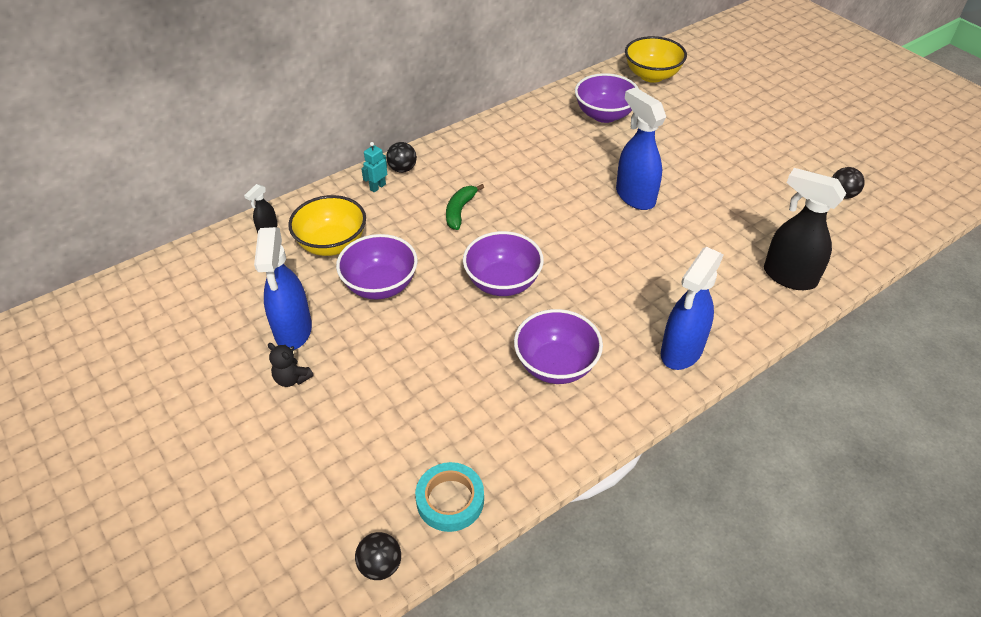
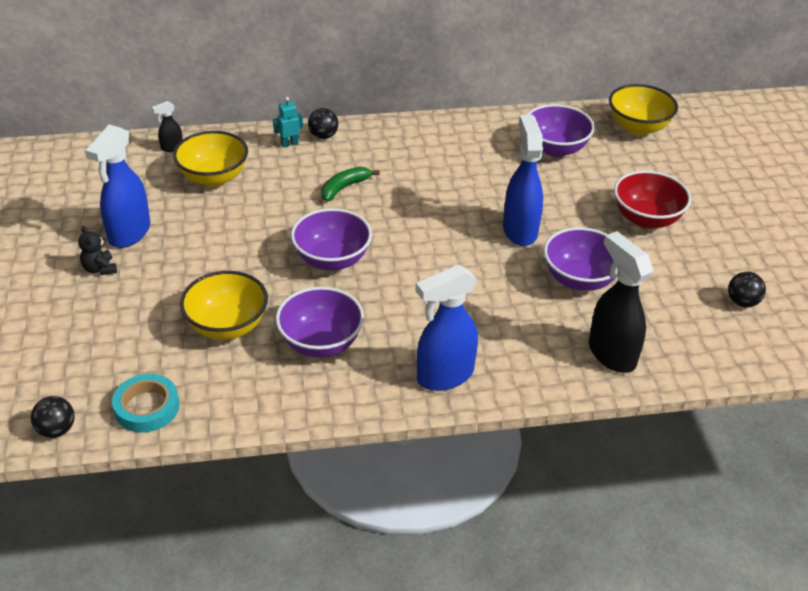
camera: 25 degrees right, 5 degrees down
(380, 285) = (226, 224): purple bowl -> purple bowl (579, 279)
(460, 385) = (227, 326): none -> yellow bowl
(720, 151) = (646, 219): none -> red bowl

